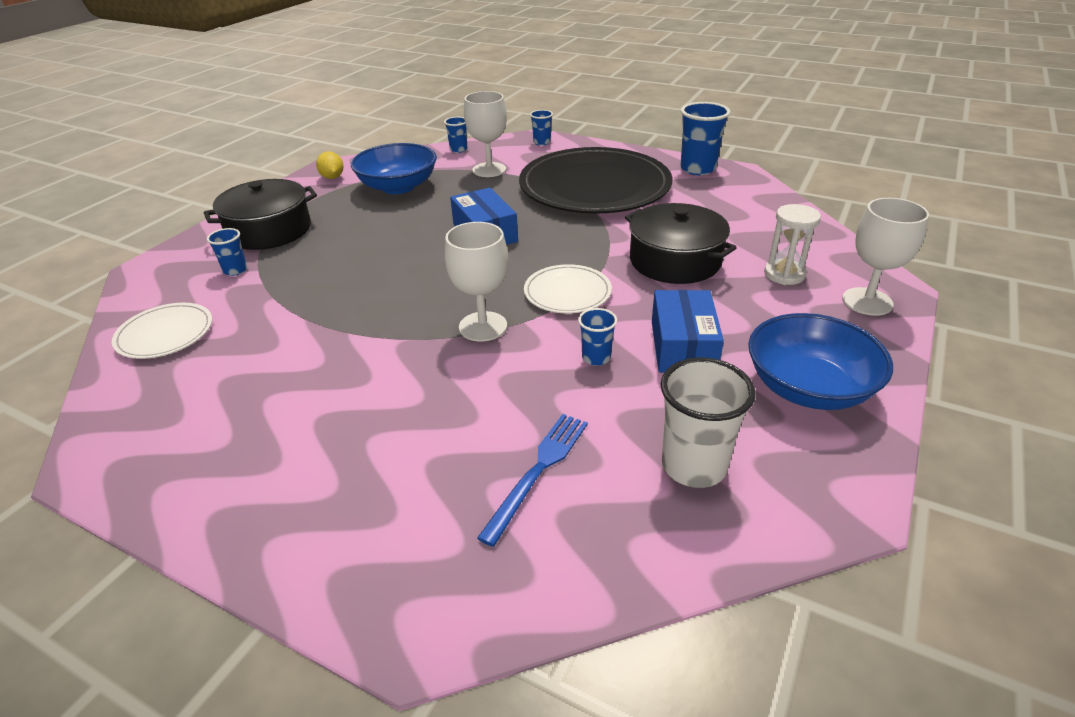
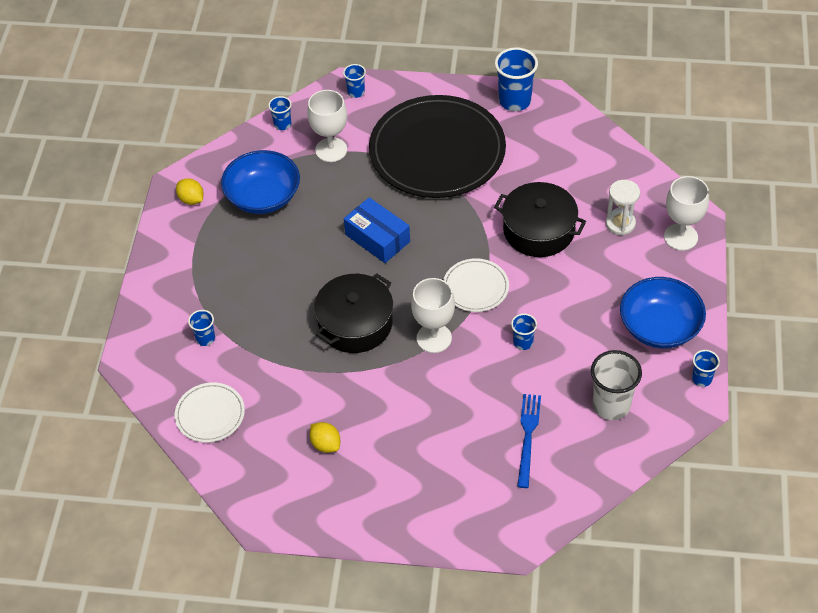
camera: 20 degrees left, 15 degrees up
(258, 400) = (326, 444): none -> yellow lemon
(269, 230) = (193, 286): black pot -> black pot (355, 324)
(683, 346) = (574, 315): blue box -> none
(865, 471) = (702, 379): none -> blue cup

